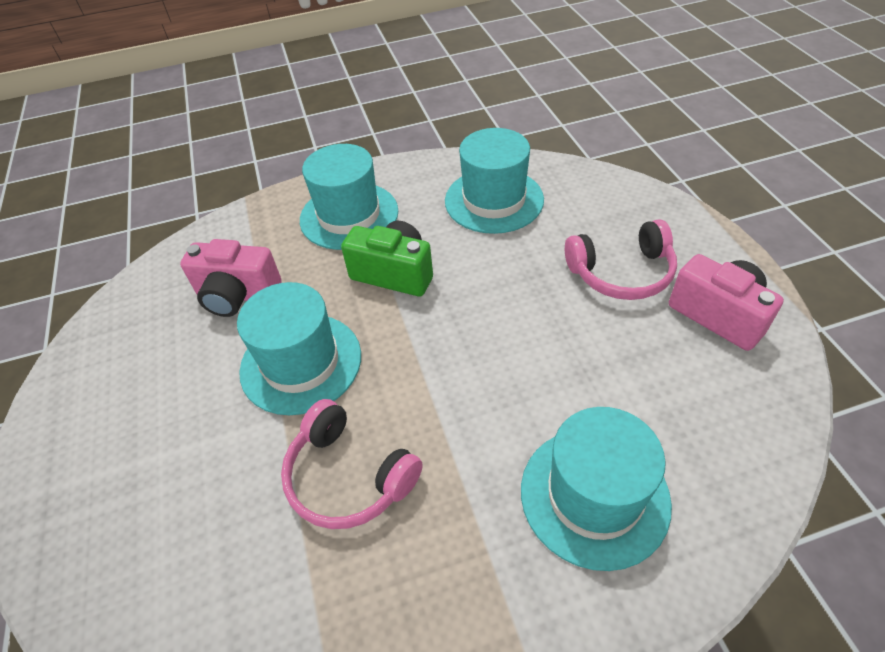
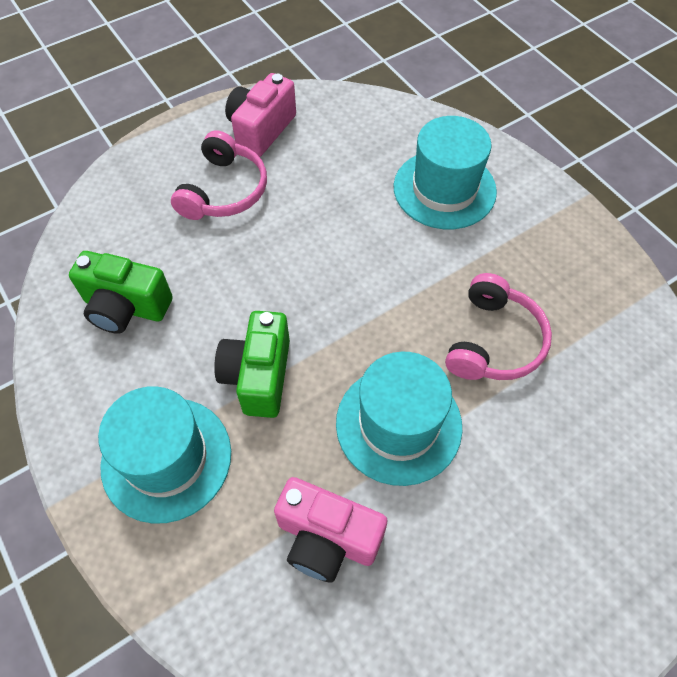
camera: 110 degrees left, 10 degrees up
(238, 295) = (327, 538): pink camera -> pink camera turned 120 degrees clockwise
(494, 200) = (126, 307): turquoise hat -> green camera
(621, 273) = (224, 190): pink headphones -> pink headphones turned 45 degrees clockwise

